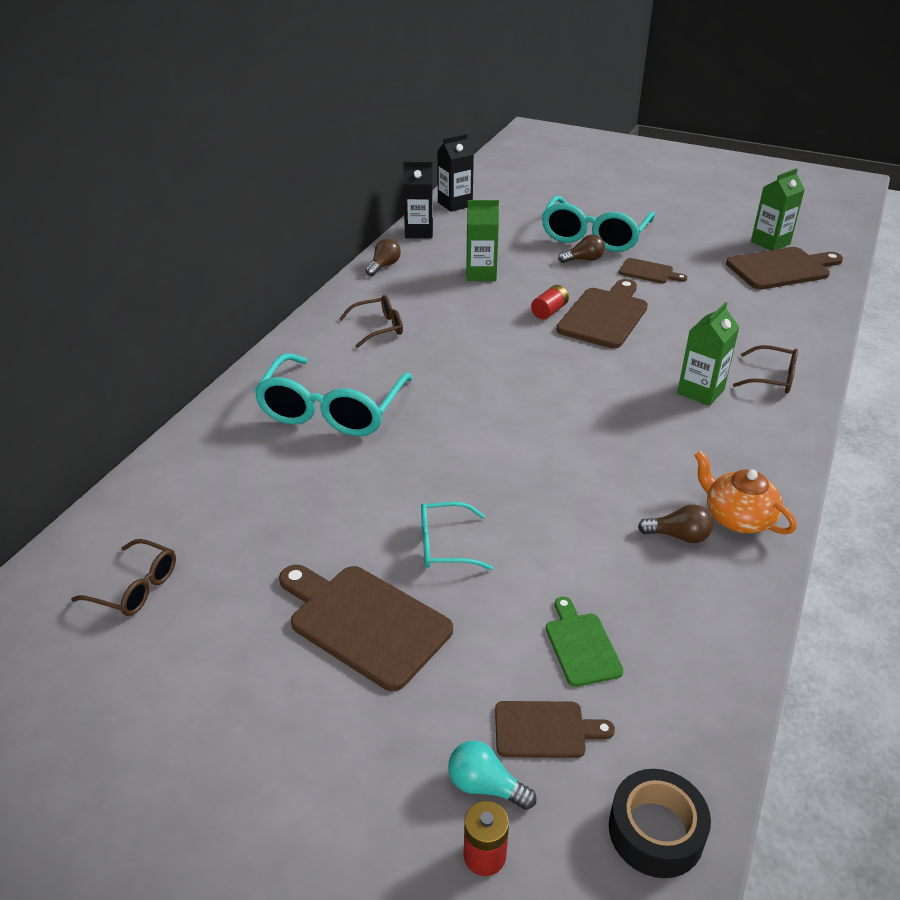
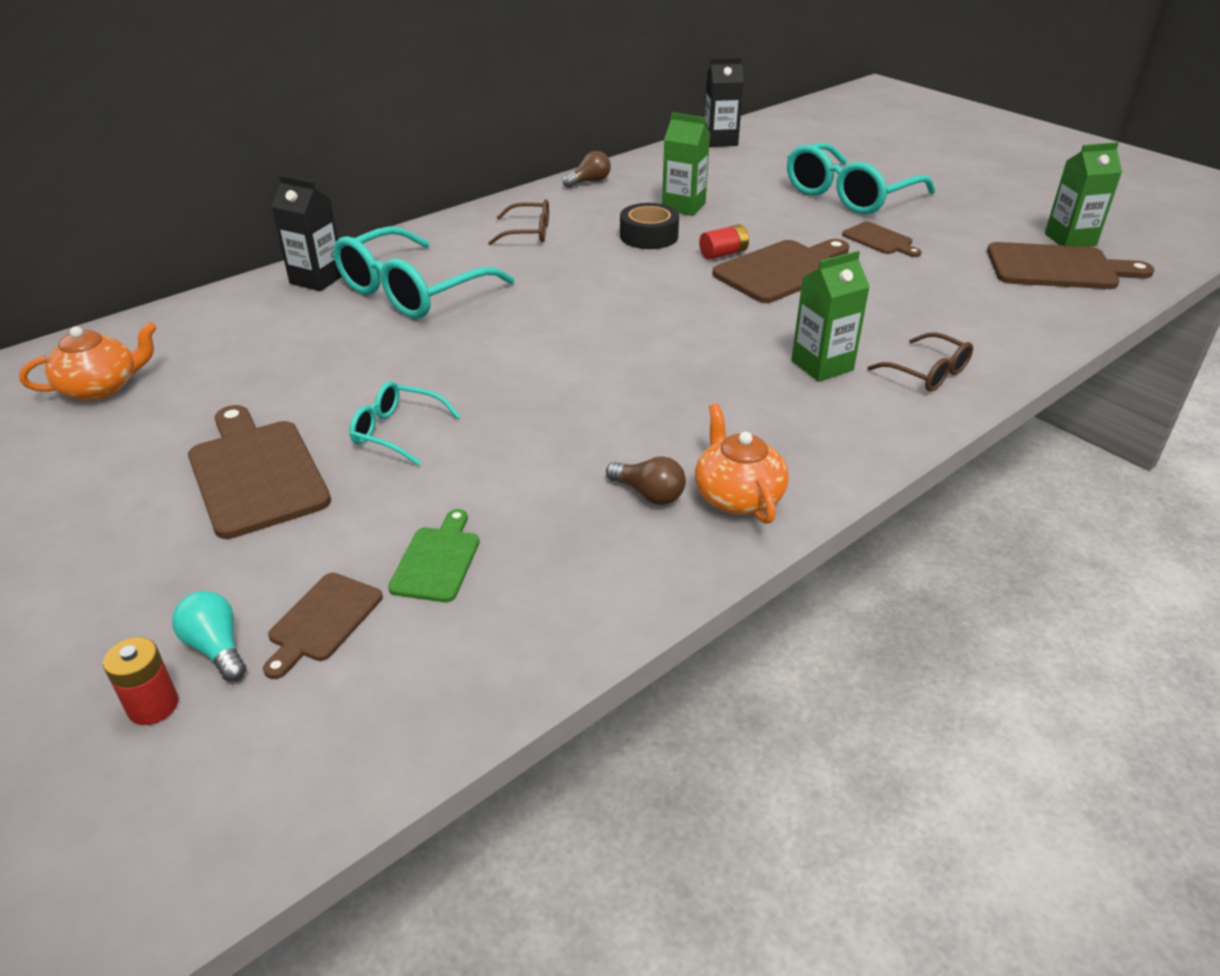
camera: 25 degrees right, 0 degrees up
(136, 588) = (101, 387): brown glasses -> orange teapot
(419, 232) = (656, 159): black carton -> black carton (317, 279)
(545, 729) = (323, 621): brown cutting board -> brown cutting board turned 90 degrees clockwise
(584, 260) = (813, 214): brown light bulb -> none
(656, 831) = (334, 754): black tape -> black tape (649, 236)

